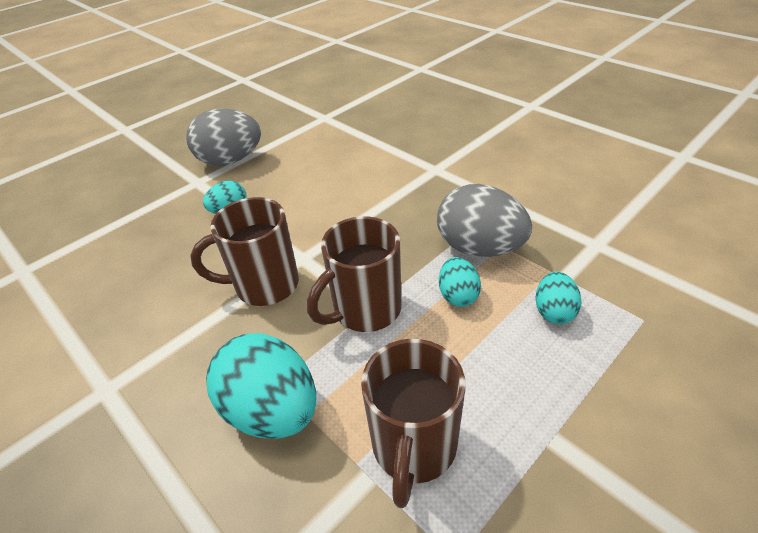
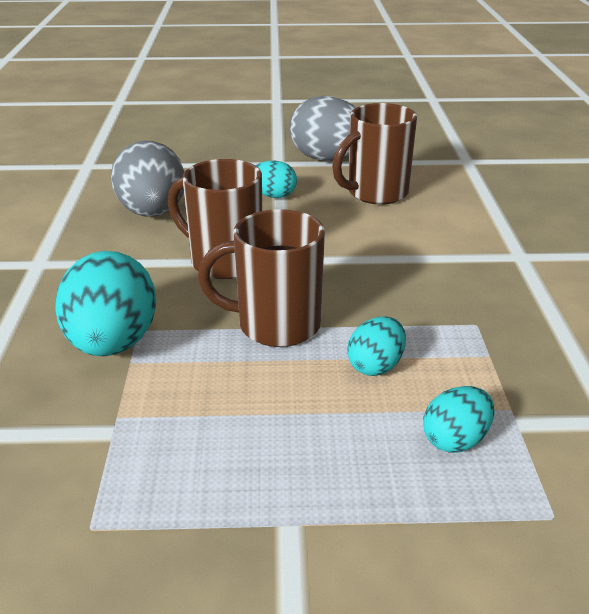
camera: 40 degrees right, 10 degrees down
(413, 447) = (170, 439): brown mug -> brown mug (375, 193)
(479, 248) = (460, 344): grey egg -> grey egg (152, 213)

